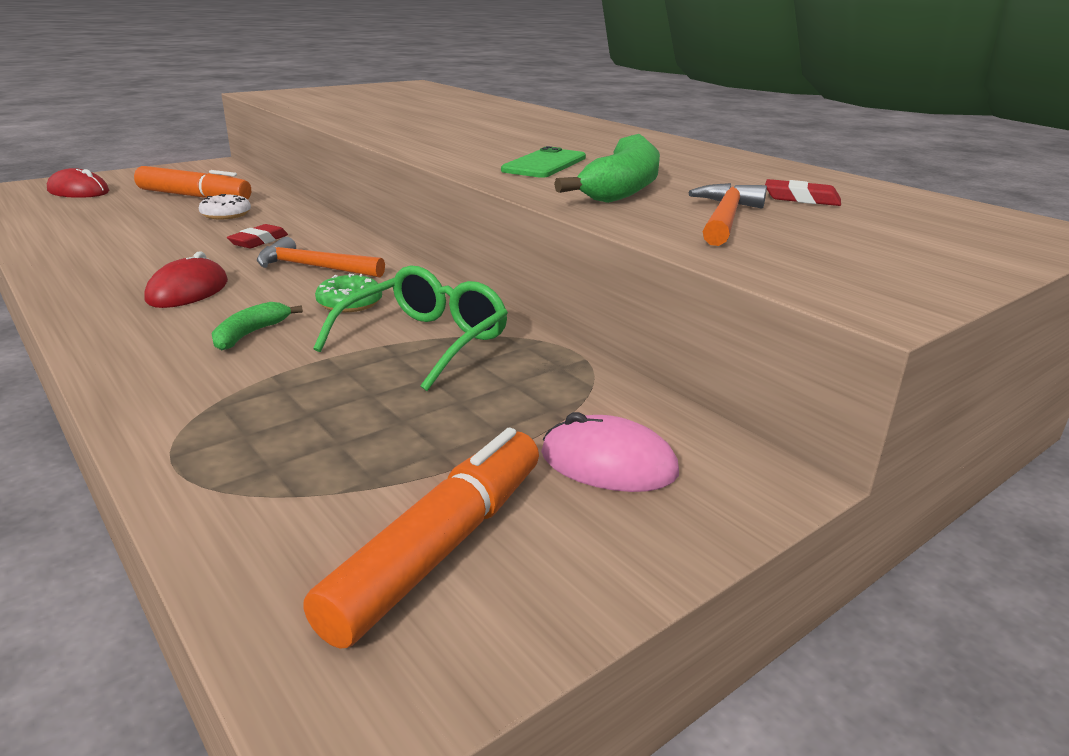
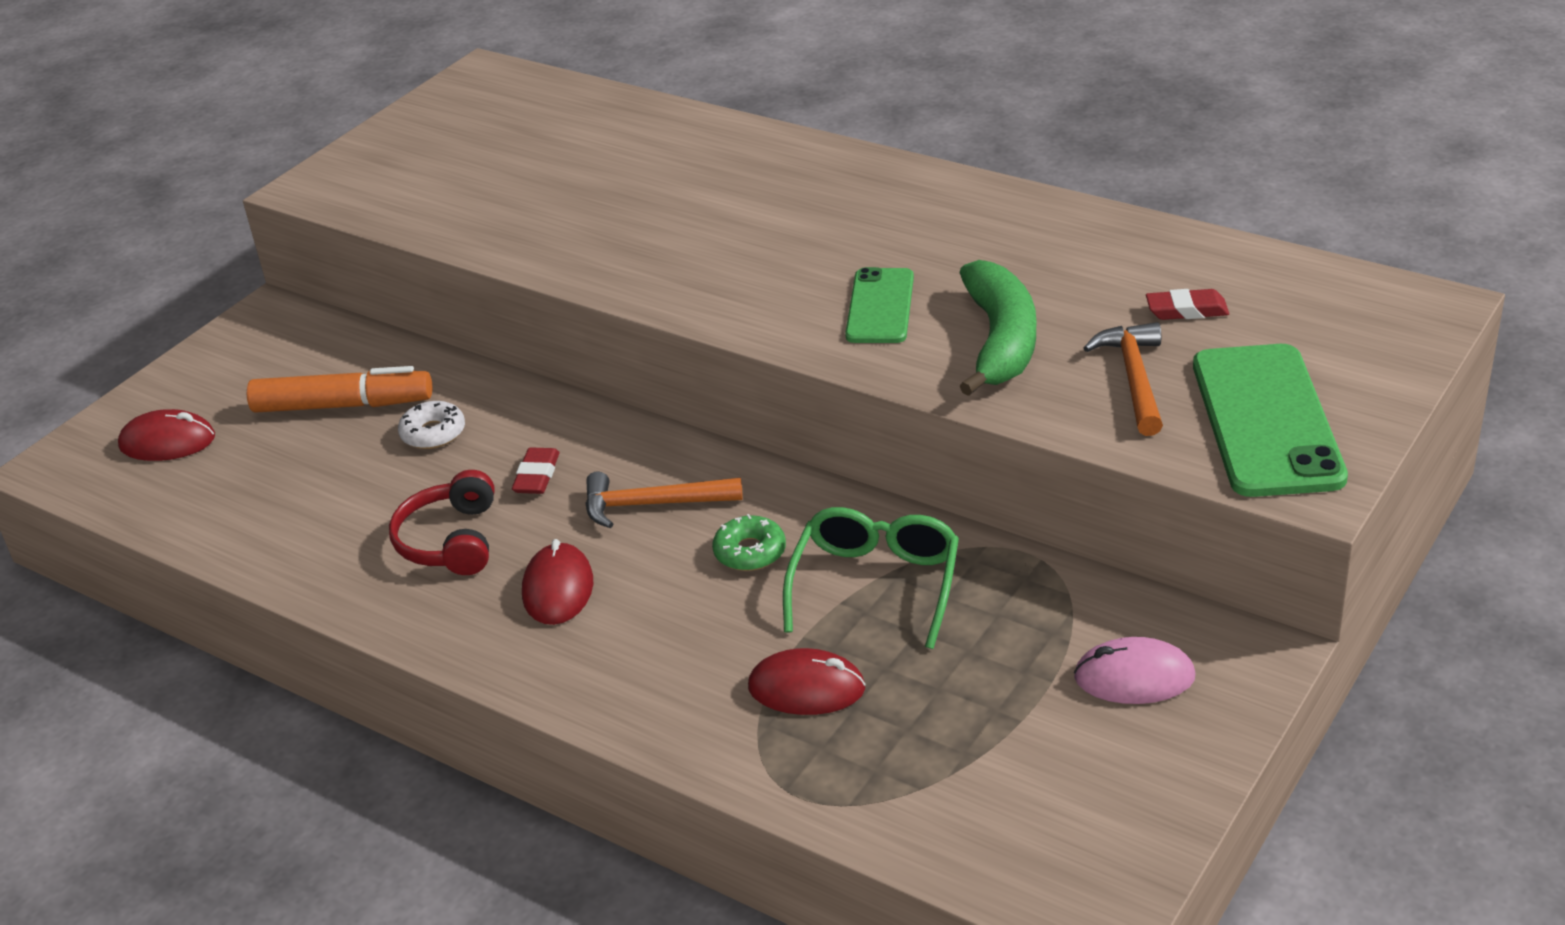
camera: 15 degrees left, 10 degrees up
(158, 256) = (451, 541): none -> red headphones
(250, 334) = (697, 630): green banana -> none
(287, 390) = (806, 688): none -> red mouse
(439, 548) = (1063, 794): orange marker -> none
(845, 257) = (1266, 421): none -> green phone

